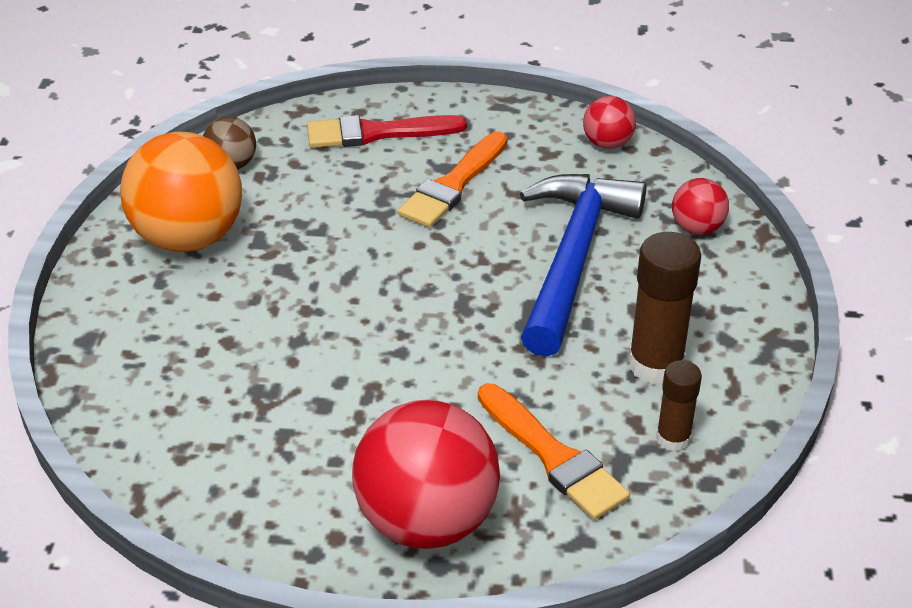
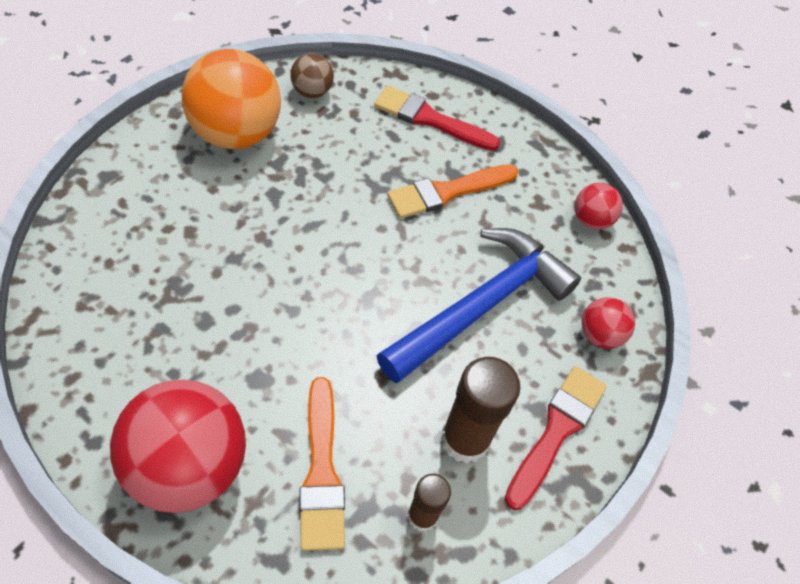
camera: 25 degrees right, 15 degrees up
(726, 317) = (556, 431): none -> red brush

